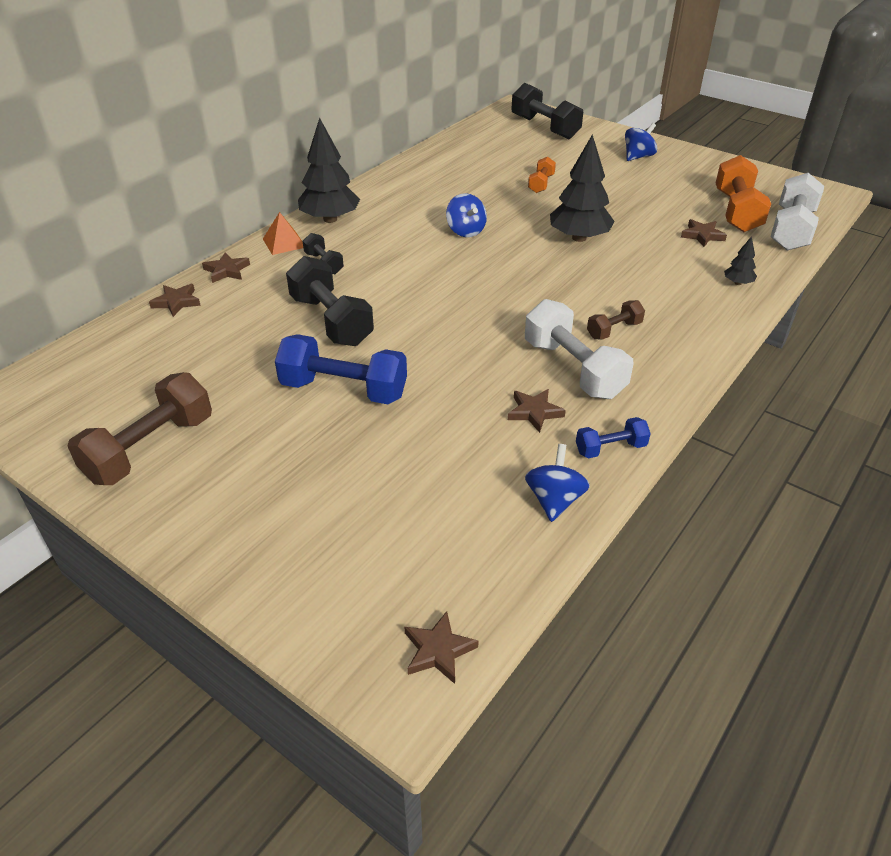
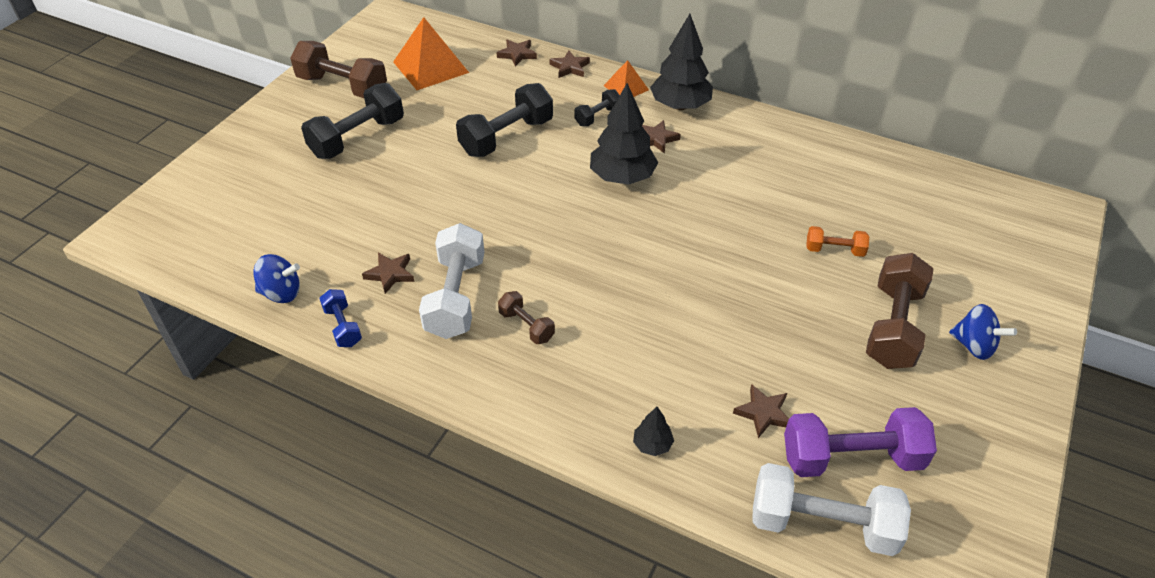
camera: 80 degrees right, 5 degrees up
(157, 368) = (430, 67): none -> orange pyramid
(344, 390) = (412, 160): blue dumbbell -> none
(438, 650) = (150, 245): brown star -> brown star (656, 139)
(465, 231) = (692, 199): blue spinning top -> none
(545, 128) = (1010, 243): black dumbbell -> black dumbbell (358, 138)
(573, 369) = (455, 297): white dumbbell -> white dumbbell turned 45 degrees counterclockwise
(579, 238) = (711, 291): black tree -> black tree (622, 177)
(620, 178) = (892, 327): none -> brown dumbbell
(736, 212) = (851, 458): orange dumbbell -> purple dumbbell

